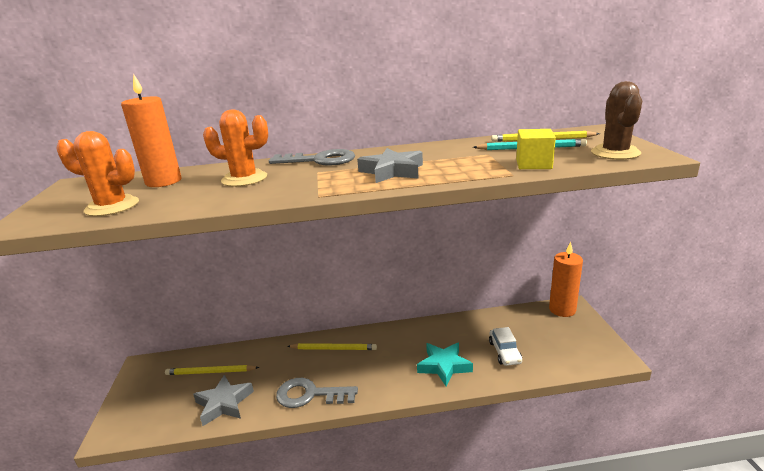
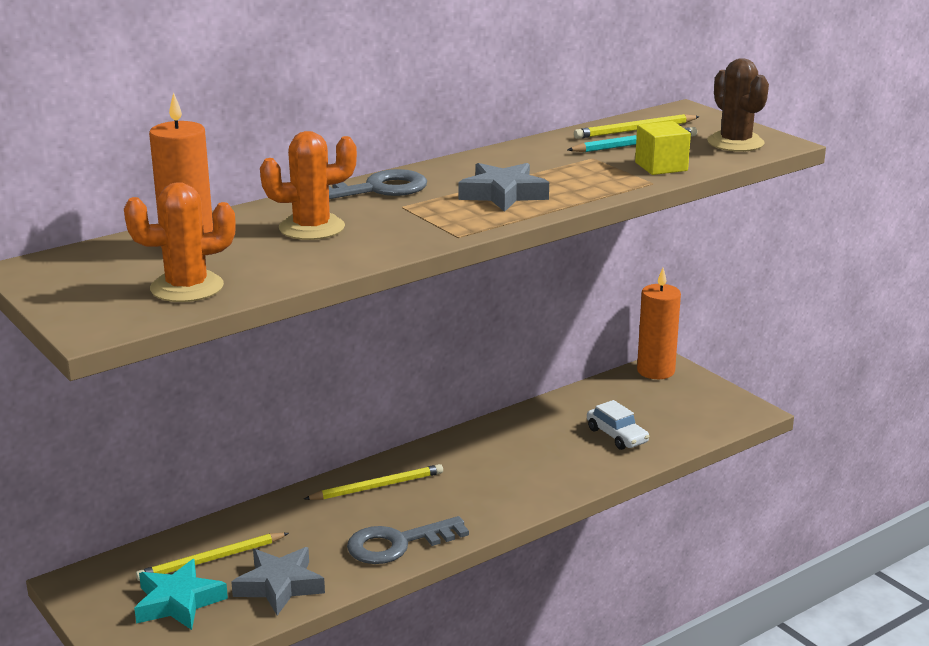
camera: 30 degrees left, 0 degrees up
(444, 366) = (551, 469): turquoise star -> turquoise star (178, 602)

